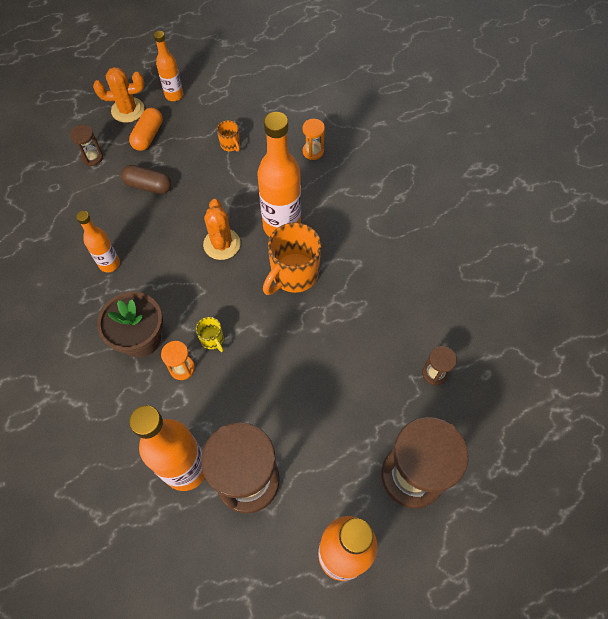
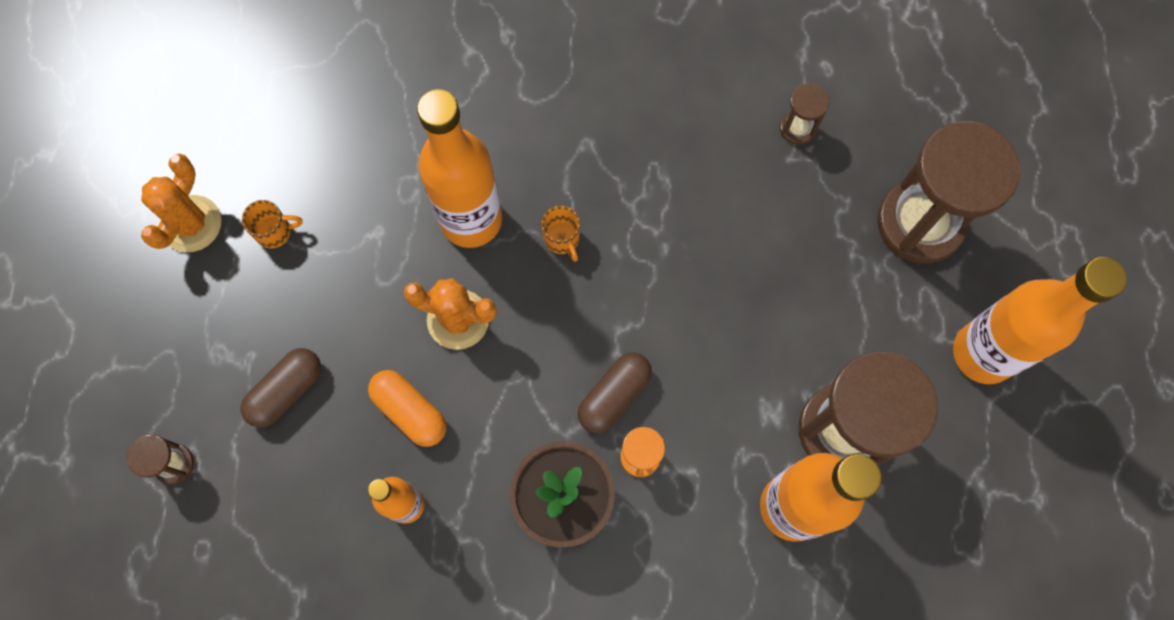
camera: 65 degrees left, 10 degrees up
(128, 110) = (103, 370): orange cactus -> orange cactus (191, 224)
(148, 136) = (180, 355): orange capsule -> orange capsule (410, 411)
(174, 95) = (116, 281): orange bottle -> none
(212, 339) = (614, 396): yellow mug -> brown capsule
(293, 274) = (562, 239): orange mug -> orange mug, size x0.47
(313, 151) = (358, 115): orange hourglass -> none

